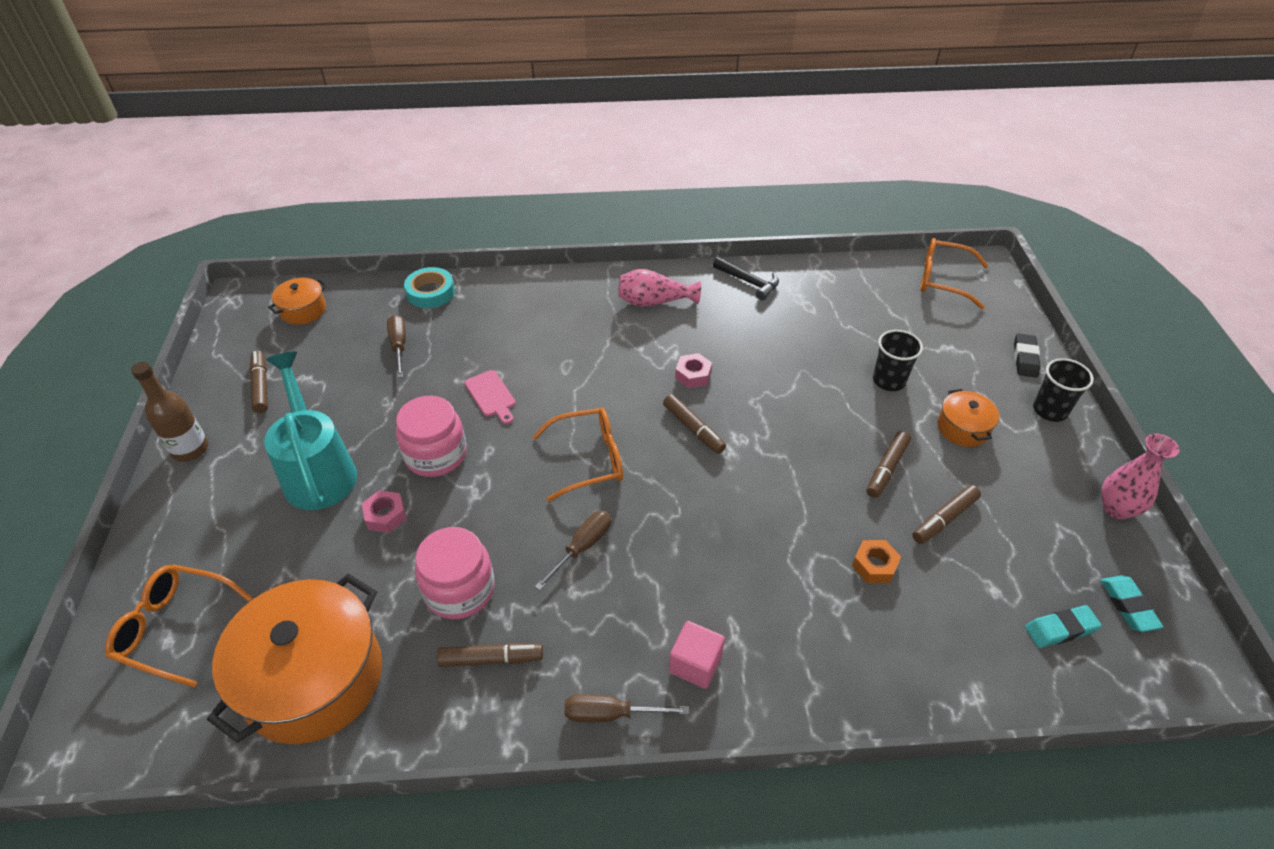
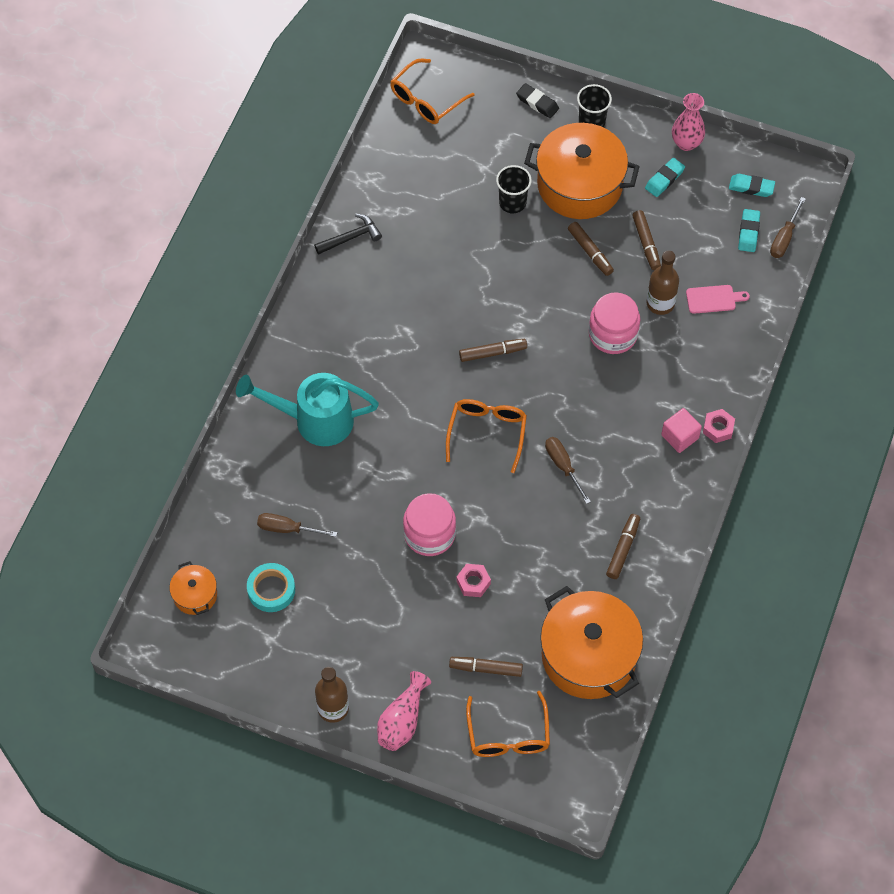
camera: 65 degrees left, 15 degrees up
(175, 628) = (508, 735): orange glasses -> orange glasses turned 45 degrees counterclockwise
(261, 386) = (283, 645): brown marker -> brown marker (486, 668)
(318, 470) = (404, 619): turquoise watering can -> turquoise watering can (314, 420)
(430, 292) = (226, 485): turquoise tape -> turquoise tape (271, 590)
(459, 589) = (561, 552): pink jar -> pink jar (613, 334)
(491, 396) = (385, 477): pink cutting board -> pink cutting board (713, 299)
(610, 714) = (690, 495): brown screwdriver -> brown screwdriver (784, 238)
(654, 302) = (337, 318): pink vase -> pink vase (402, 720)
(693, 375) = (437, 328): pink nut -> pink nut (718, 428)
(874, 565) = (660, 303): orange nut -> brown bottle
(963, 428) = (579, 184): orange pot -> orange pot, size x2.12
(1046, 505) = (664, 179): none -> turquoise eraser

